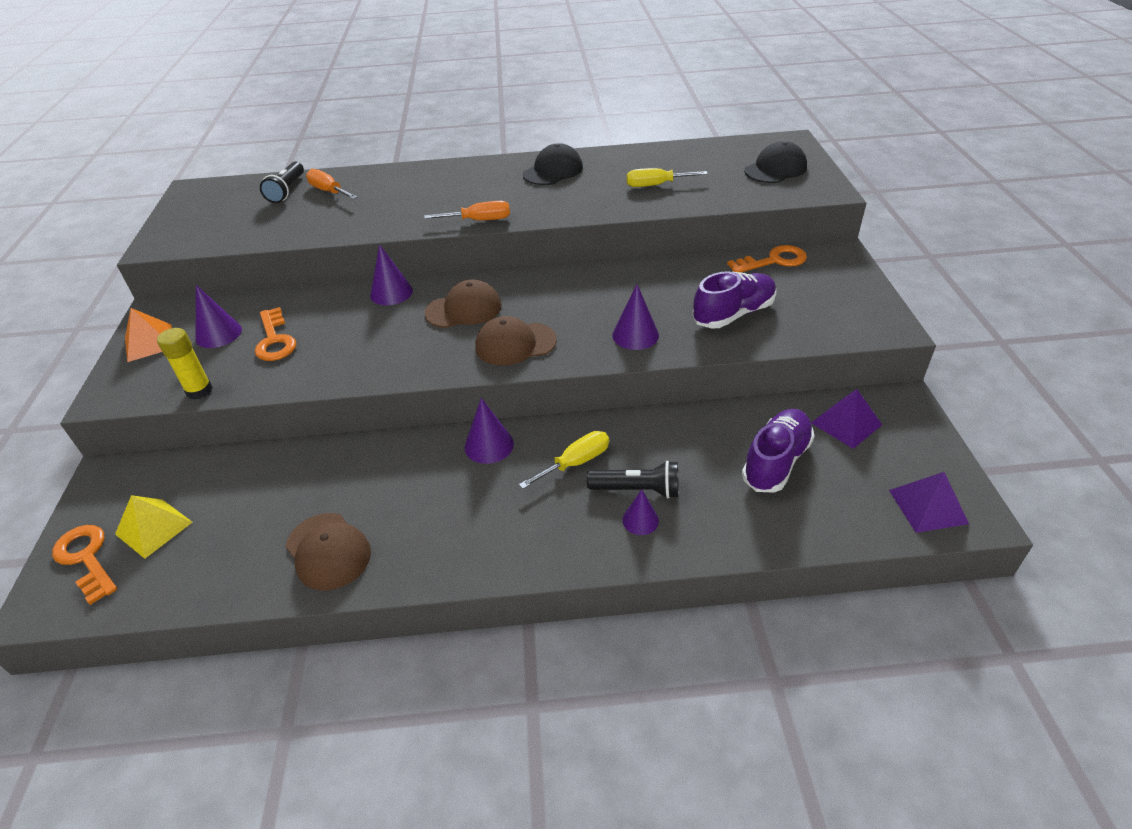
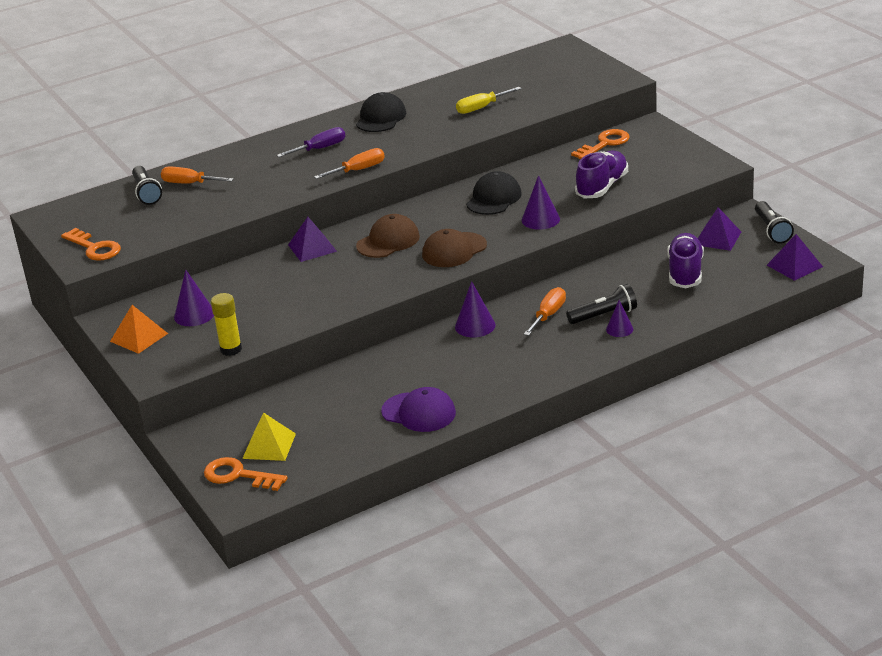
camera: 25 degrees left, 10 degrees down
(274, 340) = (250, 304): orange key -> orange key (94, 248)
(328, 551) = (419, 412): brown cap -> purple cap
(391, 293) = (312, 248): purple cone -> purple pyramid
(470, 188) = (320, 148): none -> purple screwdriver
(576, 462) = (548, 315): yellow screwdriver -> orange screwdriver
(775, 169) = (568, 72): black cap -> black cap (494, 198)
(924, 436) = (772, 230): none -> black flashlight

